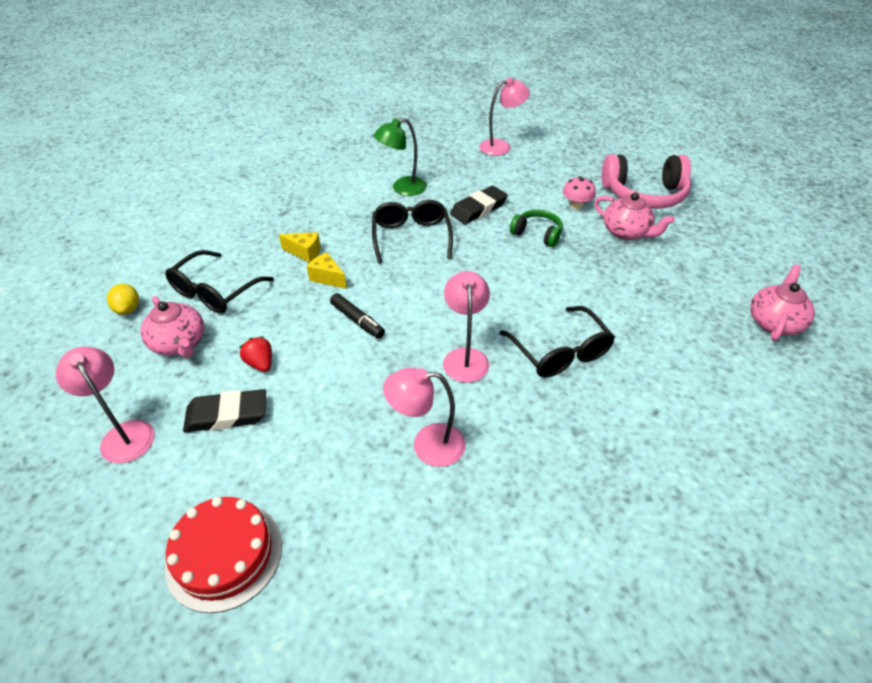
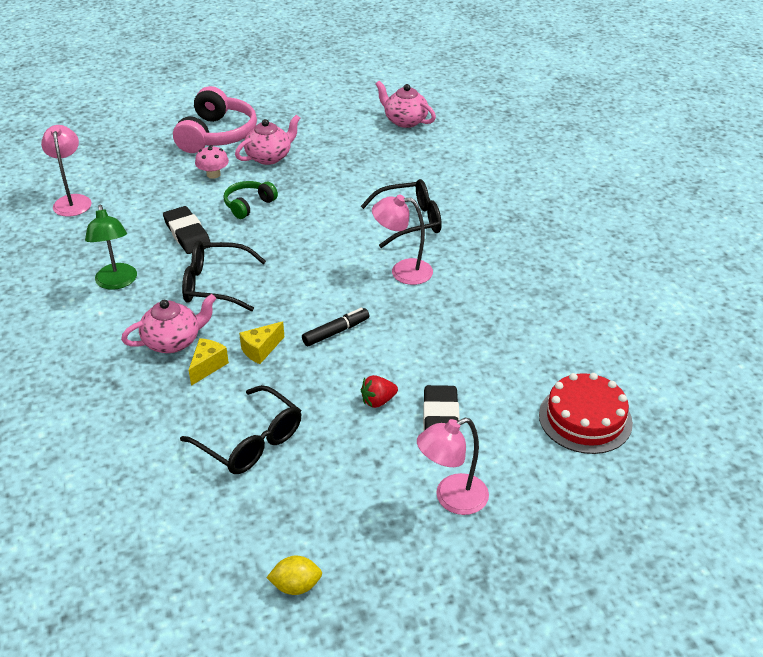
camera: 80 degrees left, 5 degrees down
(128, 309) = (255, 521): yellow lemon -> yellow lemon (296, 586)
(179, 343) = (331, 466): pink teapot -> pink teapot (173, 341)
(427, 445) = (494, 303): pink lamp -> none

